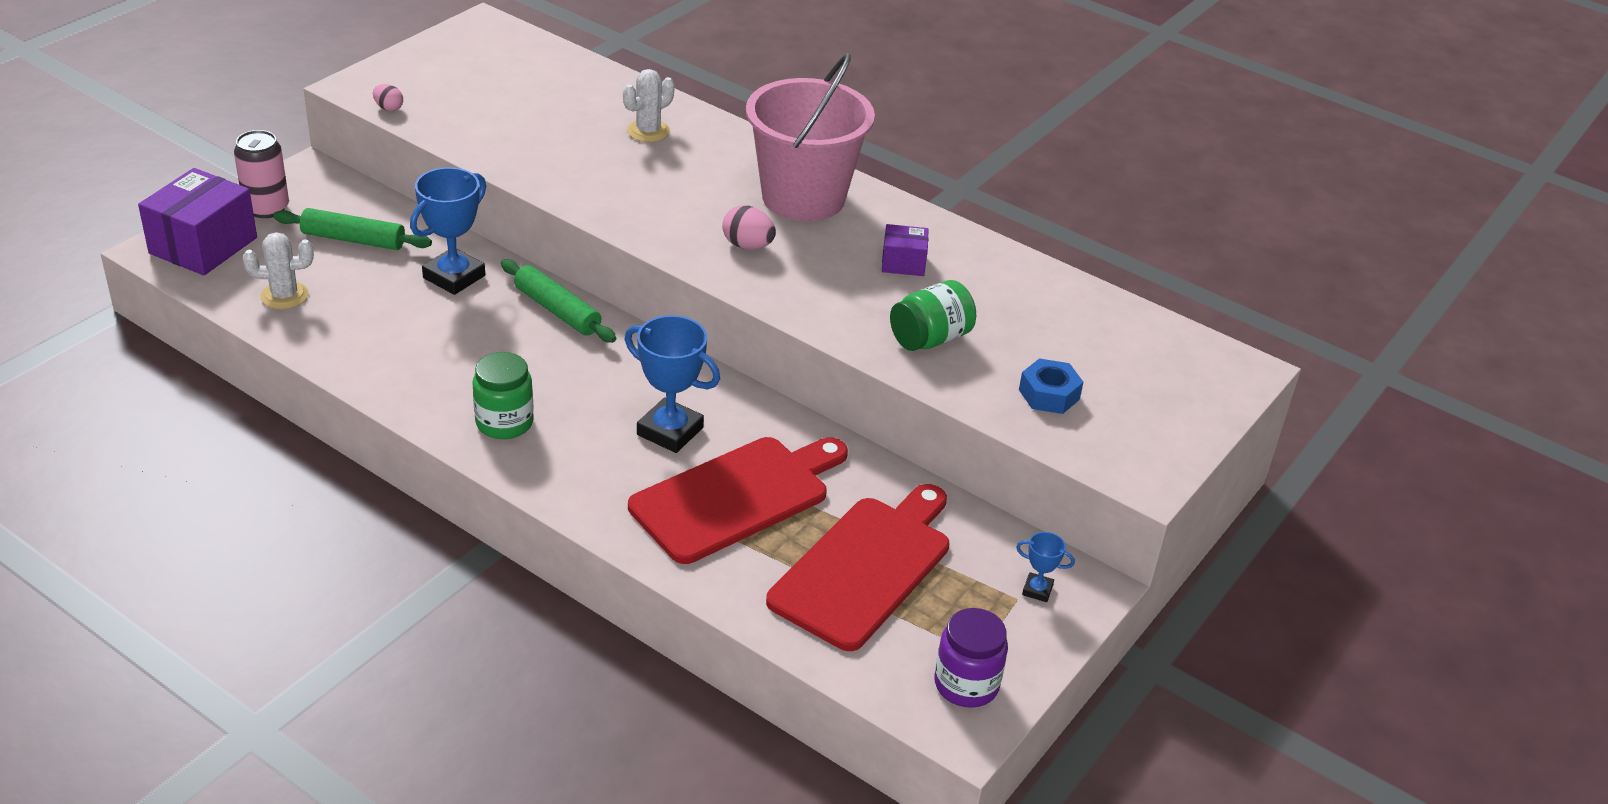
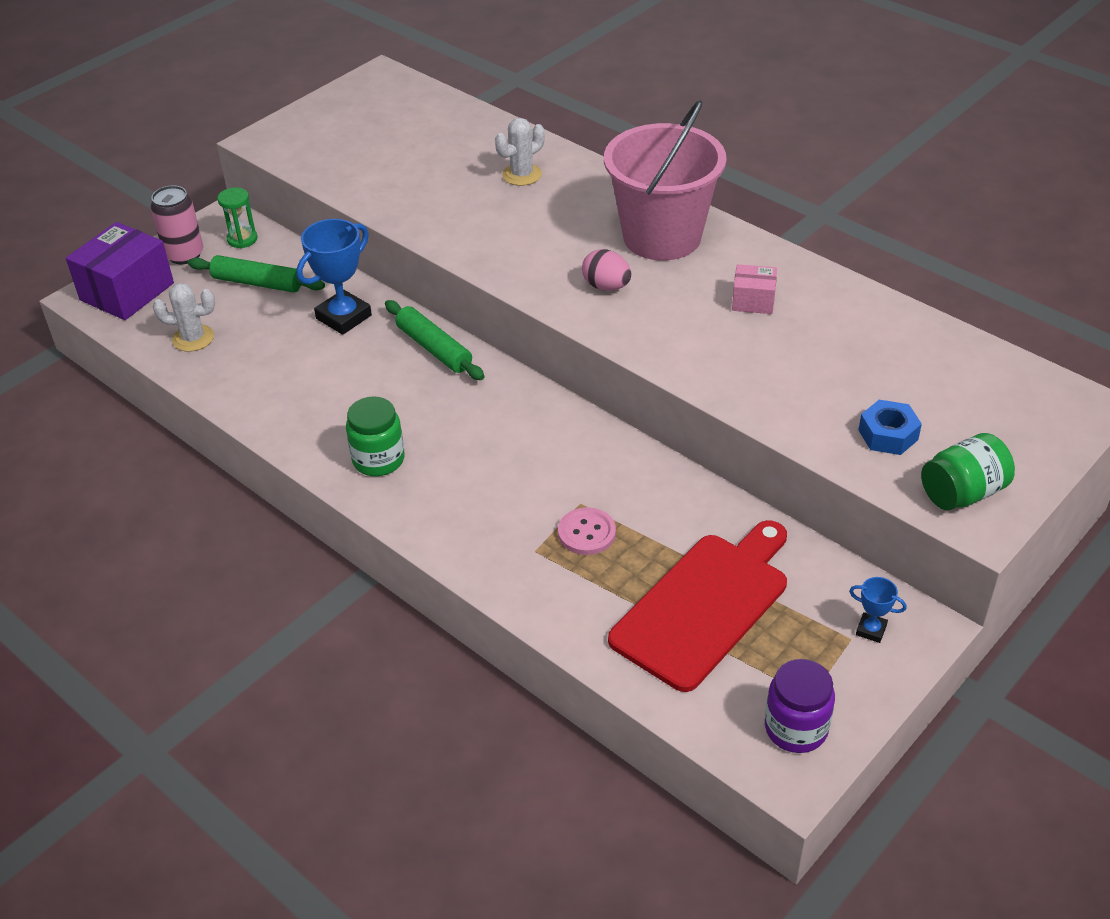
camera: 10 degrees right, 5 degrees up
(332, 194) = (242, 239): none -> green hourglass
(389, 108) = (289, 160): pink egg -> none
(670, 431) = (529, 467): blue trophy -> none
(736, 496) = (586, 533): red cutting board -> pink button
(903, 263) = (753, 301): purple box -> pink box
(930, 339) = (774, 378): green jar -> green jar (962, 493)

